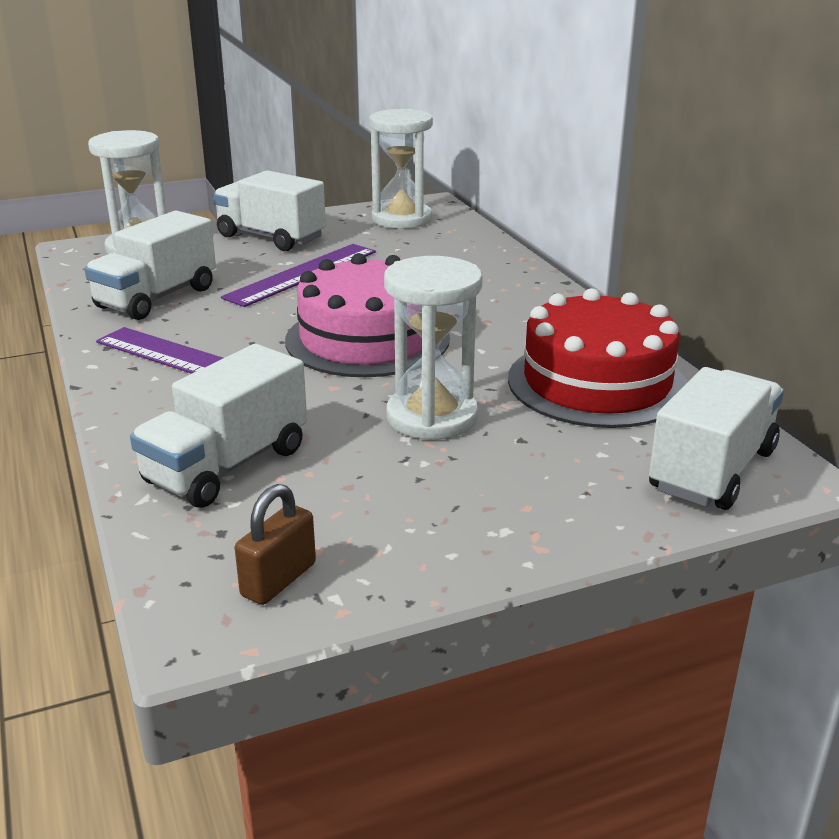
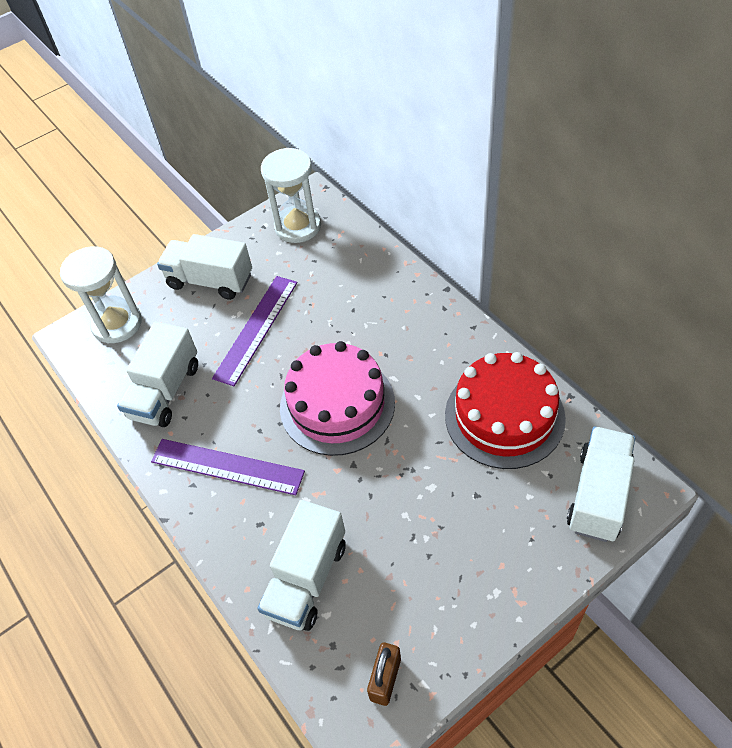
camera: 10 degrees left, 25 degrees up
(432, 417) = (413, 487): white hourglass -> none

